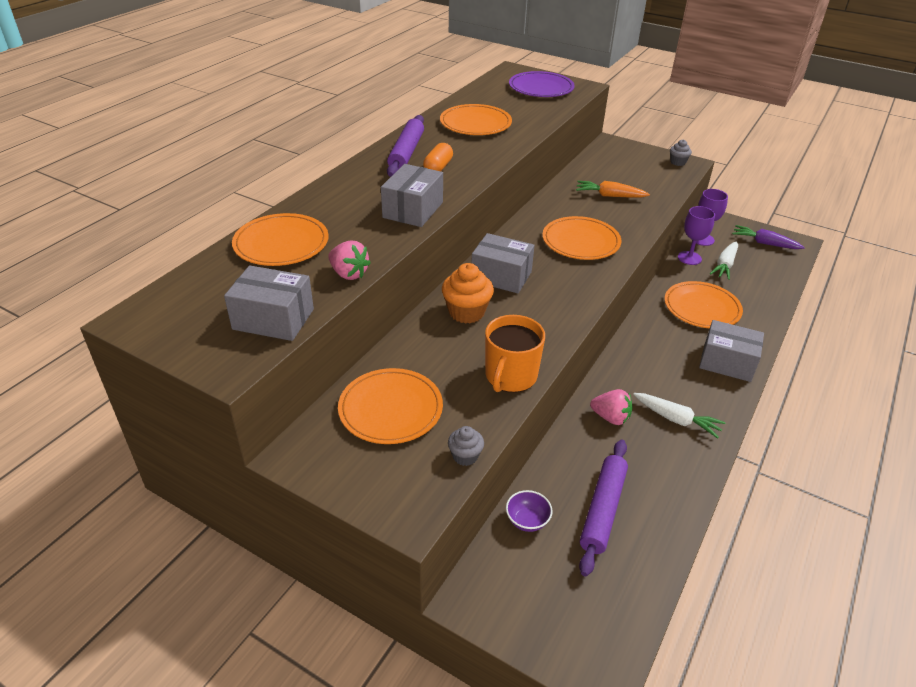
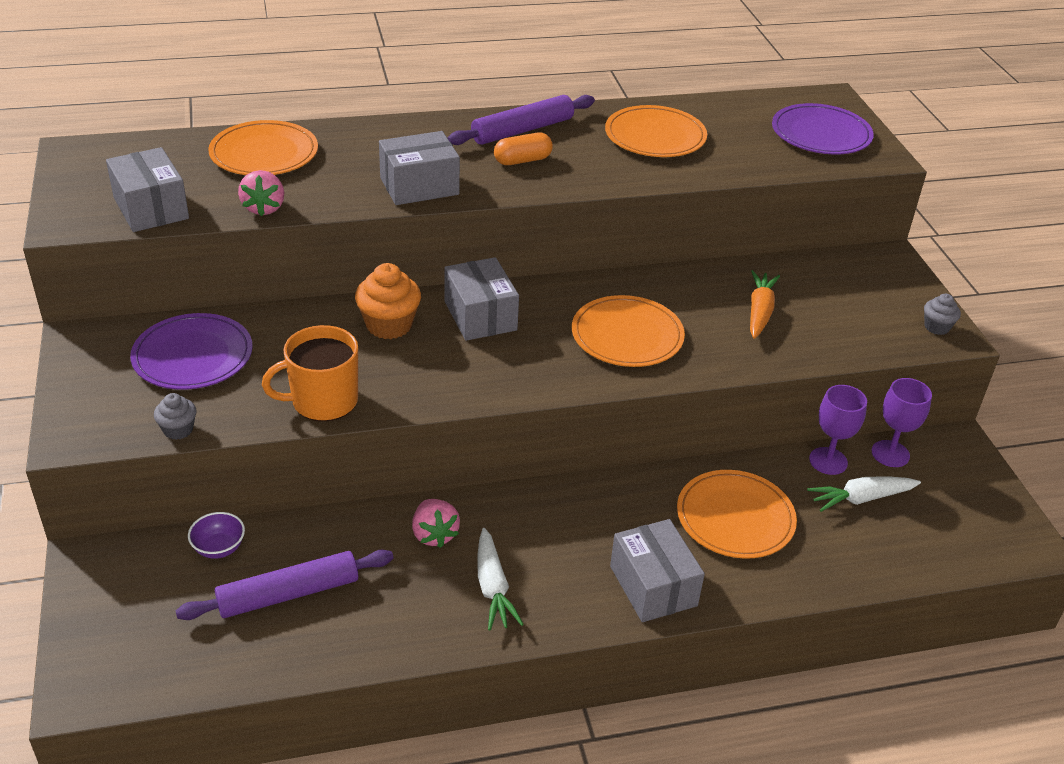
camera: 45 degrees right, 0 degrees up
(390, 409) = (193, 356): orange plate -> purple plate
(609, 196) = (760, 311): orange carrot -> orange carrot turned 45 degrees clockwise
(764, 243) = (975, 514): purple carrot -> none

